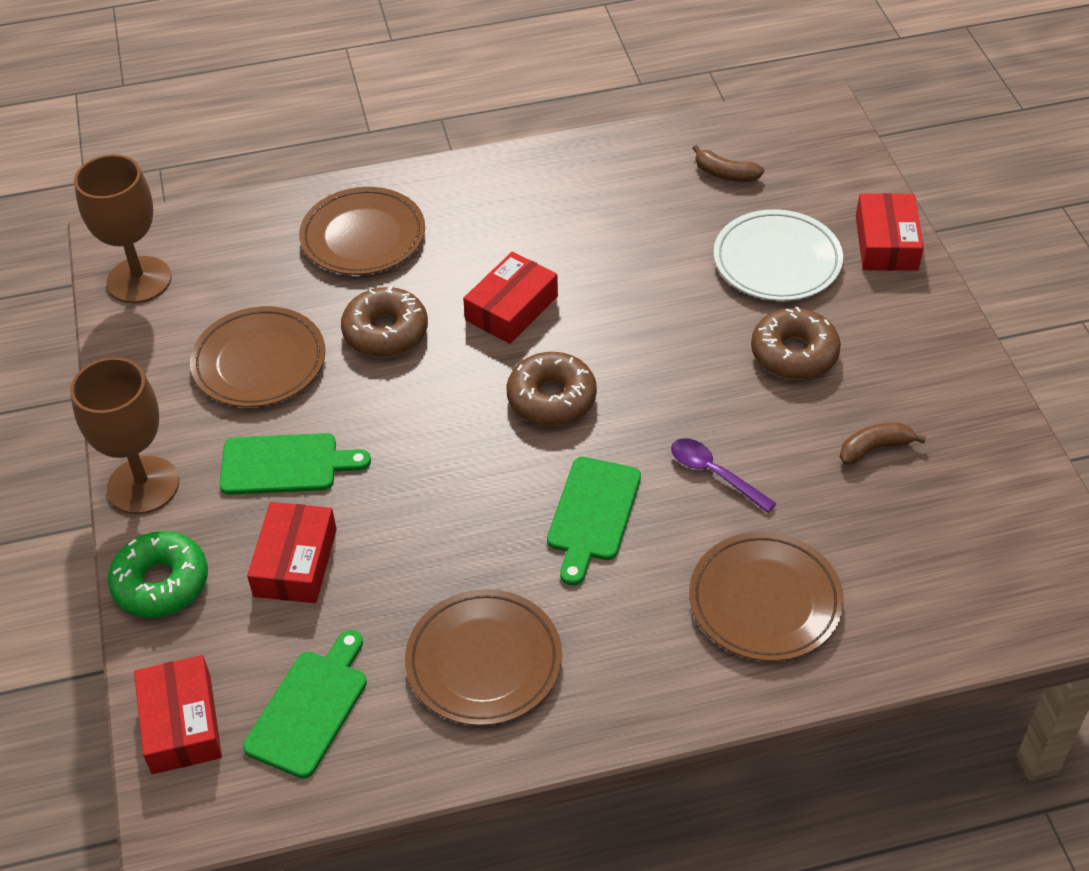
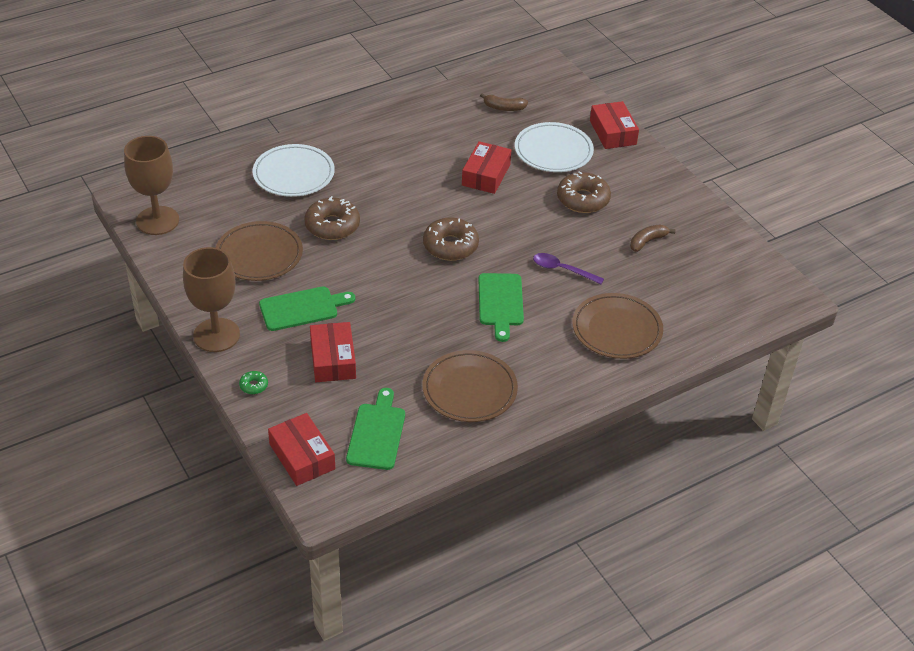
camera: 20 degrees left, 5 degrees down
(161, 583) = (254, 385): green donut -> green donut, size x0.46
(363, 236) = (294, 174): brown plate -> white plate
(511, 308) = (405, 200): red box -> red box (486, 175)

